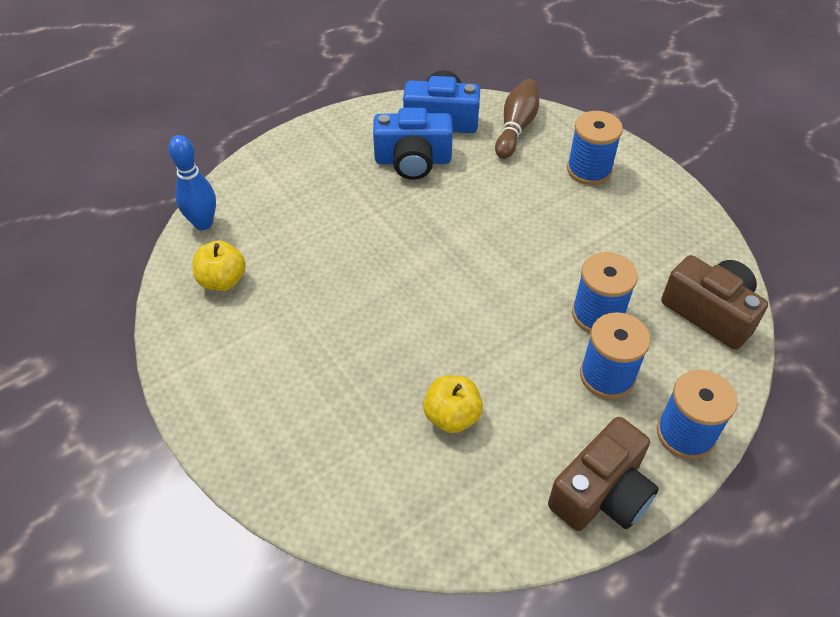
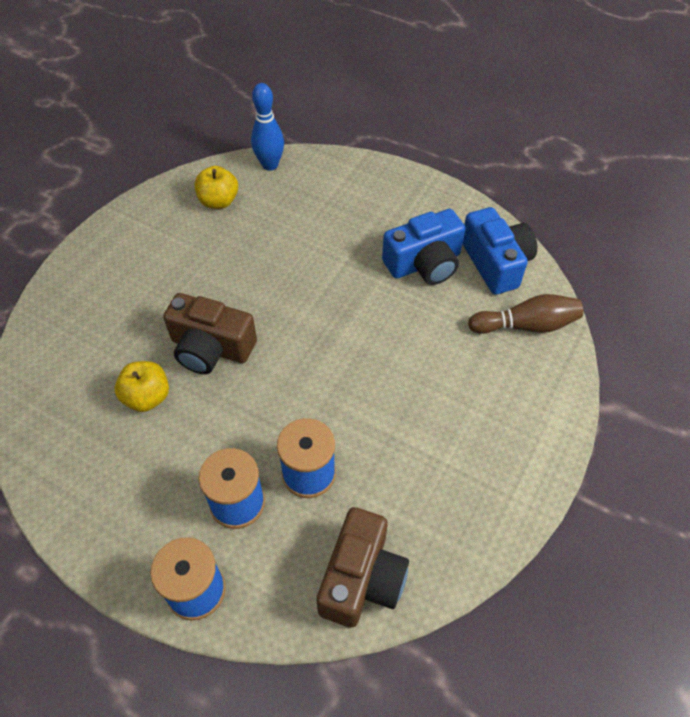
camera: 65 degrees right, 5 degrees up
(413, 160) = (424, 263): blue camera -> blue camera turned 90 degrees counterclockwise
(589, 170) = (506, 408): blue spool -> none
(601, 493) = (108, 534): brown camera -> brown camera (211, 348)

